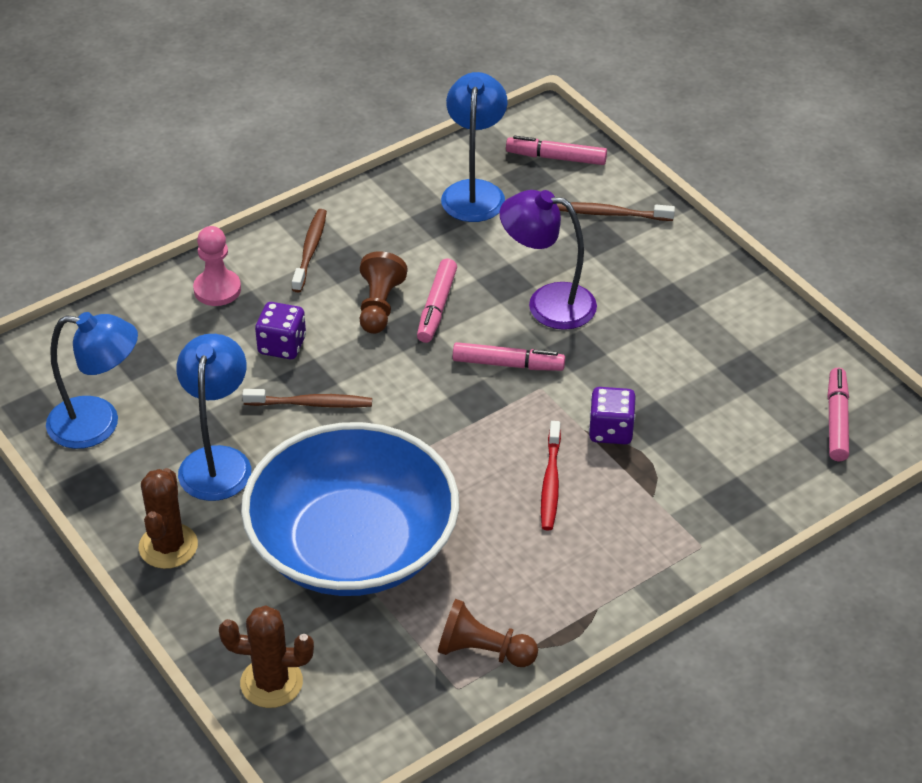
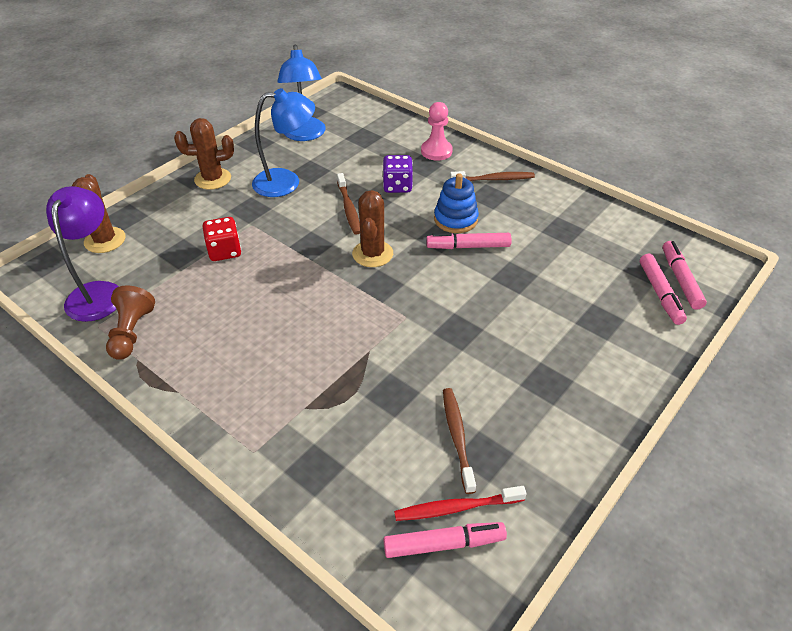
camera: 75 degrees right, 0 degrees up
(353, 545) = (224, 251): blue bowl -> red dice
(379, 306) = (455, 219): brown pawn -> blue stacking toy
(417, 396) = (372, 254): none -> brown cactus
(474, 192) = (606, 242): blue lamp -> none
(508, 364) = (425, 294): pink marker -> pink marker (660, 294)
(547, 303) = (503, 304): purple lamp -> purple lamp (98, 292)
(550, 483) = (305, 340): red toothbrush -> red toothbrush (456, 508)
(611, 214) = (635, 325): brown toothbrush -> brown toothbrush (457, 437)
(611, 430) = (373, 367): purple dice -> none

